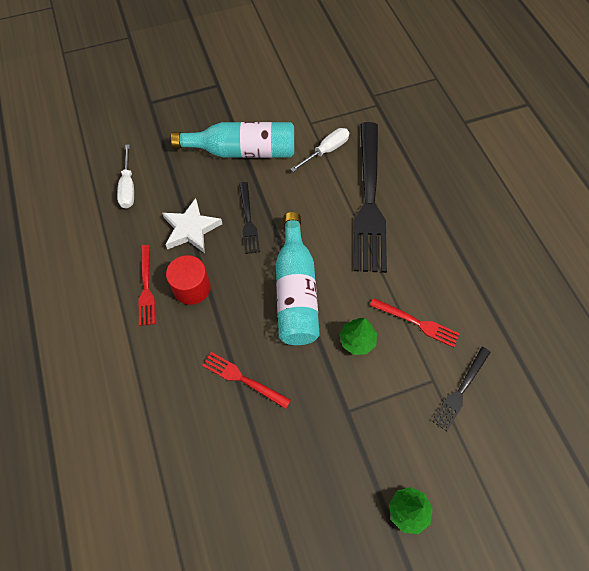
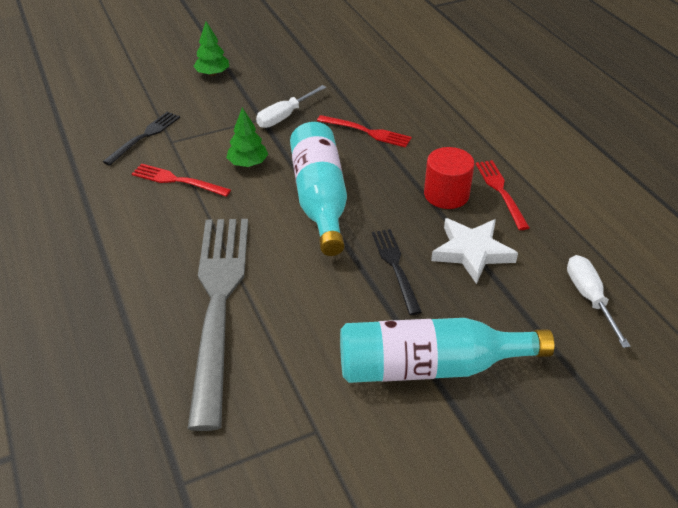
camera: 175 degrees right, 20 degrees down
(326, 151) = (285, 377): white screwdriver -> white screwdriver (284, 116)
(369, 202) = (218, 302): black fork -> grey fork

